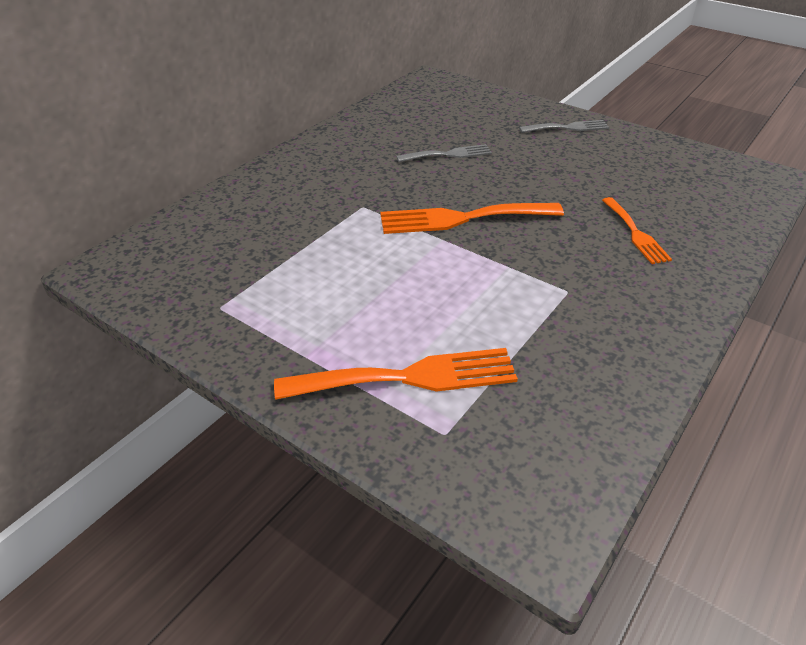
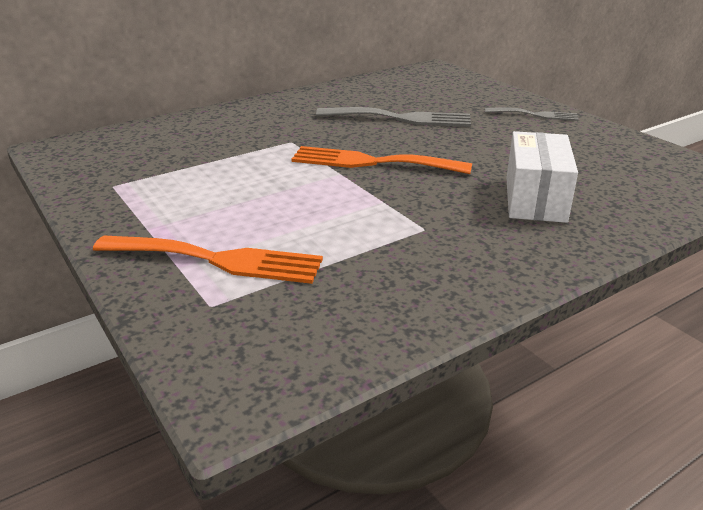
camera: 20 degrees right, 10 degrees down
(448, 154) = (401, 118): grey fork -> grey fork, size x1.67
(635, 233) = (535, 199): orange fork -> white box

